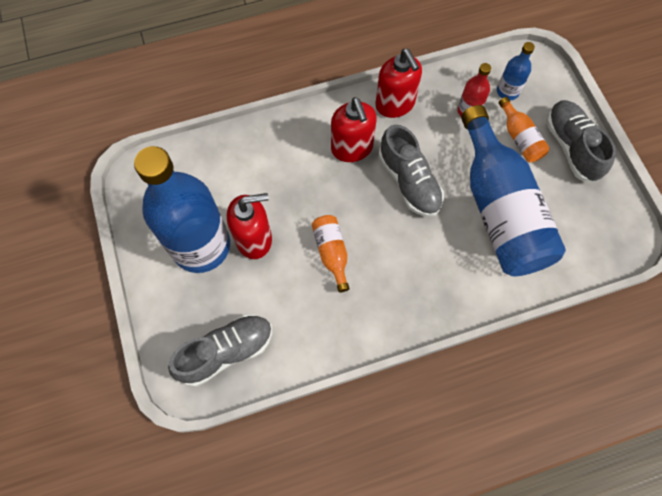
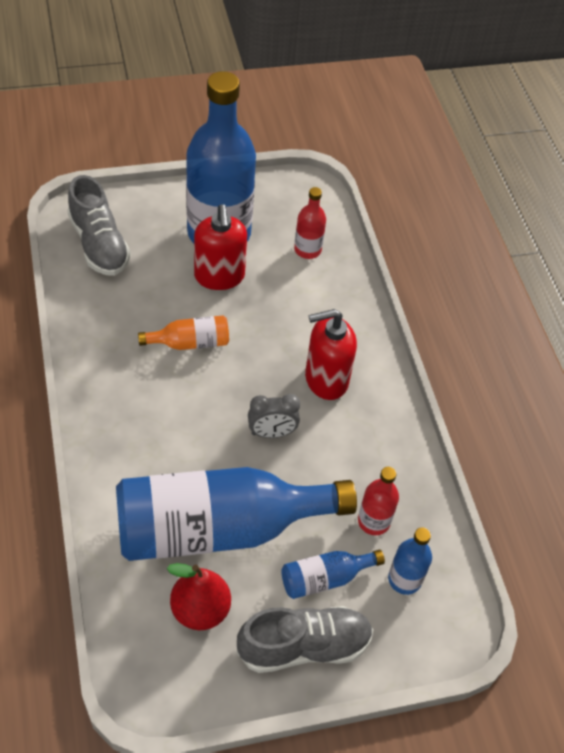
camera: 90 degrees right, 15 degrees down
(214, 171) = (307, 250): none -> red bottle
(395, 104) = (388, 435): red soap dispenser -> none
(409, 182) = (271, 433): grey shoe -> grey clock
(519, 138) = (325, 578): orange bottle -> blue bottle
(564, 213) = (200, 610): none -> red pear

